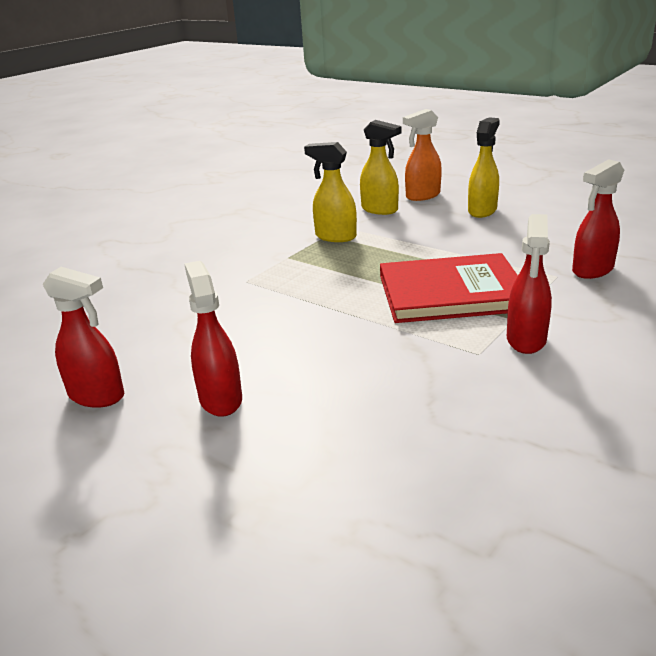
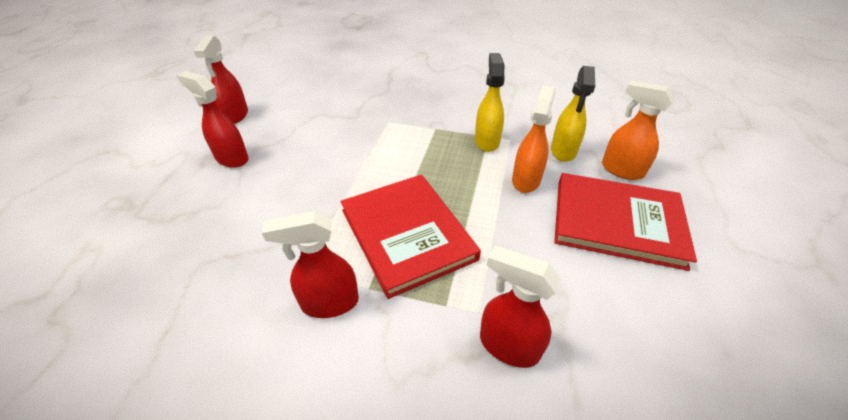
camera: 65 degrees right, 15 degrees up
(220, 399) = (231, 158): red spray bottle -> red spray bottle turned 105 degrees counterclockwise
(409, 231) = (526, 180): none -> orange spray bottle
(482, 211) = (617, 222): yellow spray bottle -> red book

